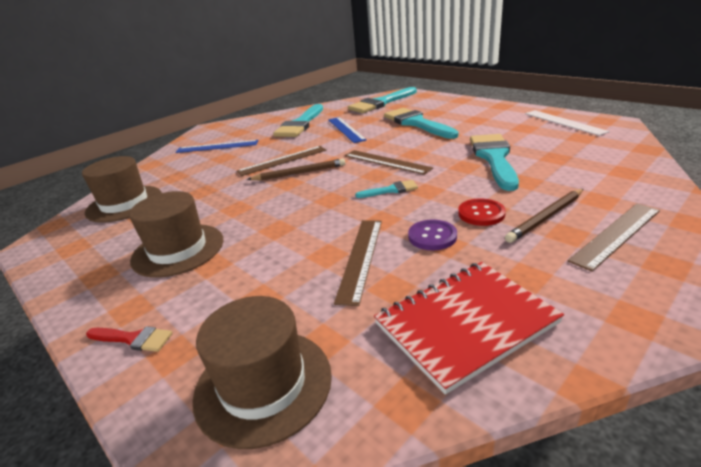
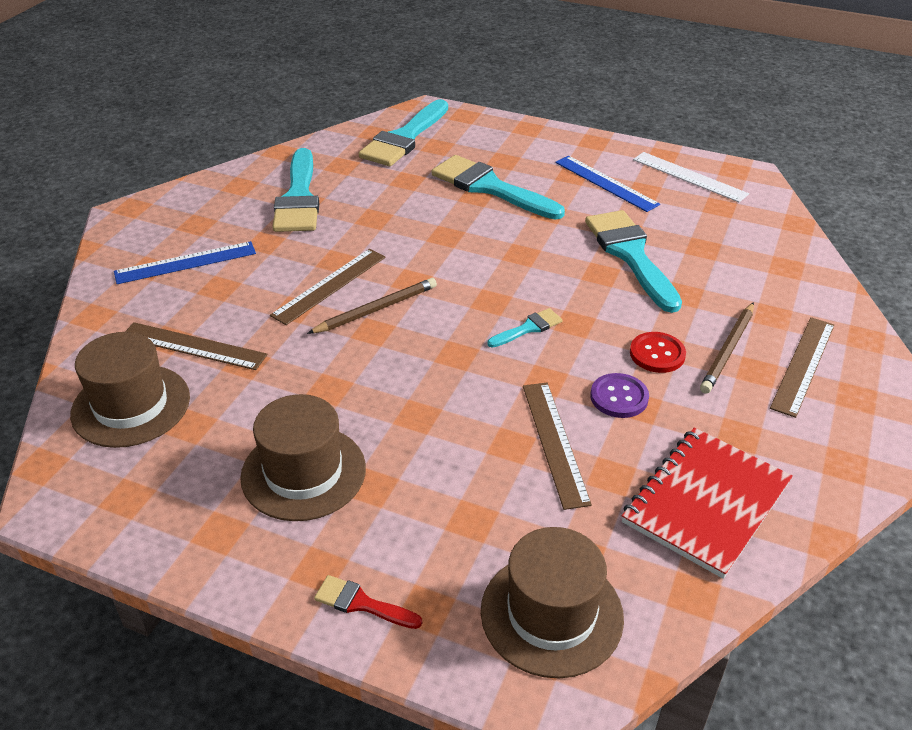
camera: 25 degrees left, 10 degrees up
(133, 339) = (361, 603): red brush -> red brush turned 150 degrees counterclockwise
(346, 129) = (386, 207): blue ruler -> blue ruler (605, 183)
(386, 162) = (491, 274): brown ruler -> brown ruler (193, 346)

